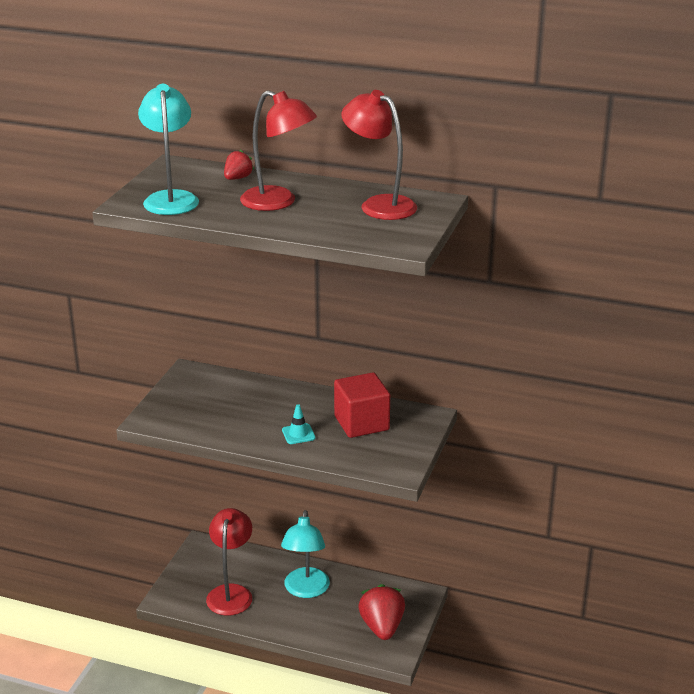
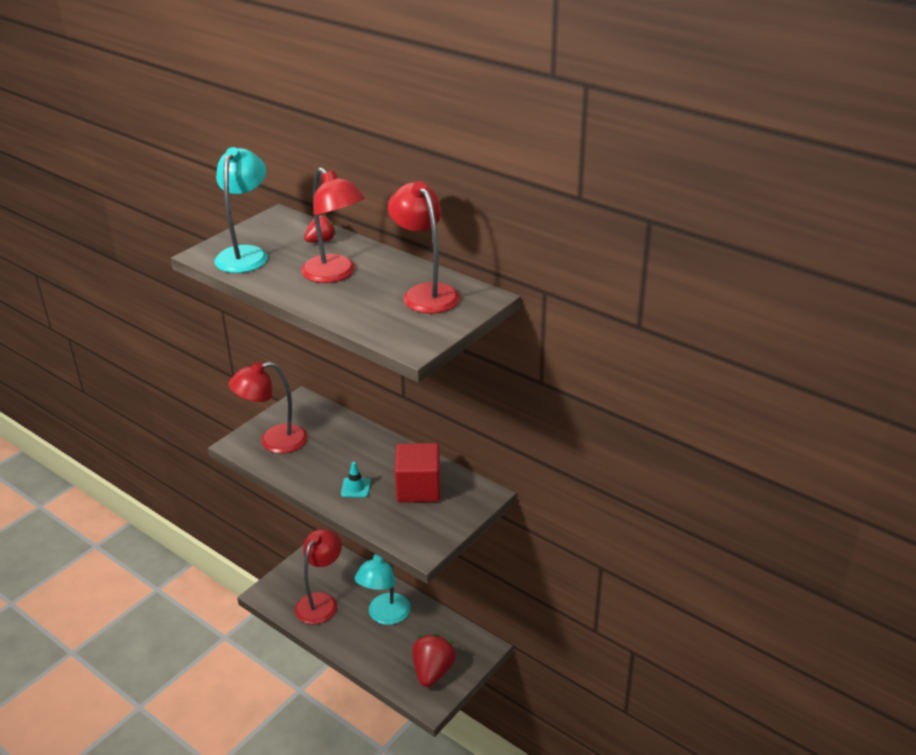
camera: 20 degrees right, 5 degrees up
(185, 411) = (274, 441): none -> red lamp

